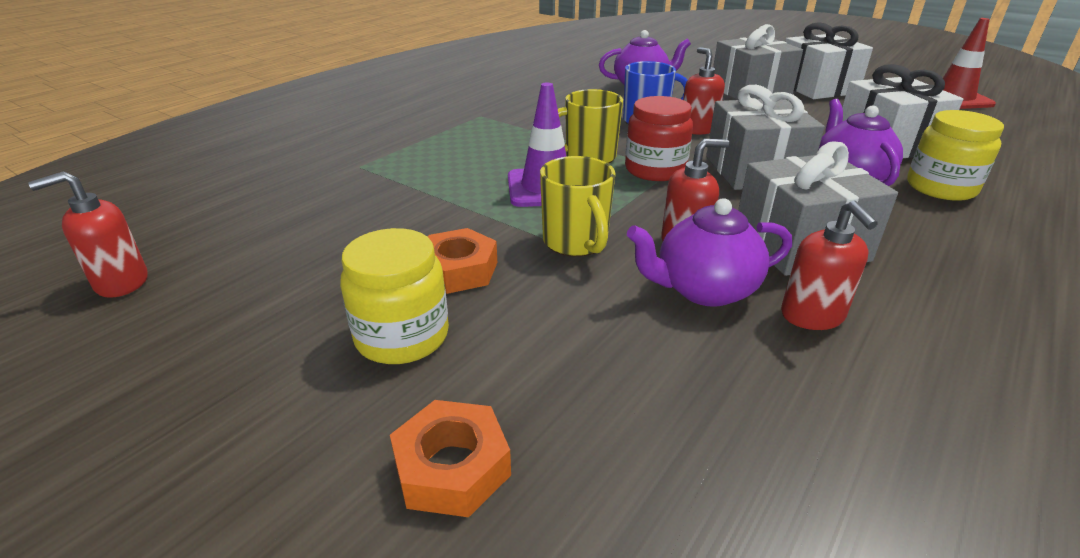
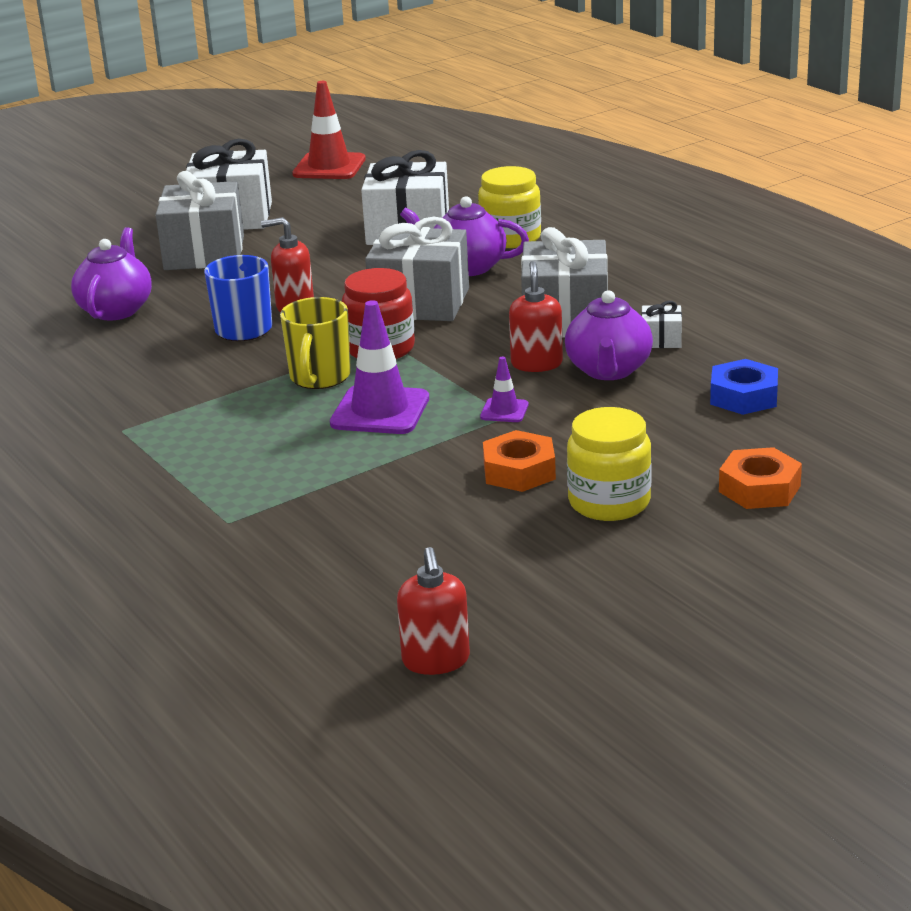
camera: 70 degrees left, 5 degrees down
(576, 243) = (504, 411): yellow mug -> purple traffic cone
(712, 413) = (744, 396): none -> blue nut
(812, 316) = (661, 340): red soap dispenser -> white gift

